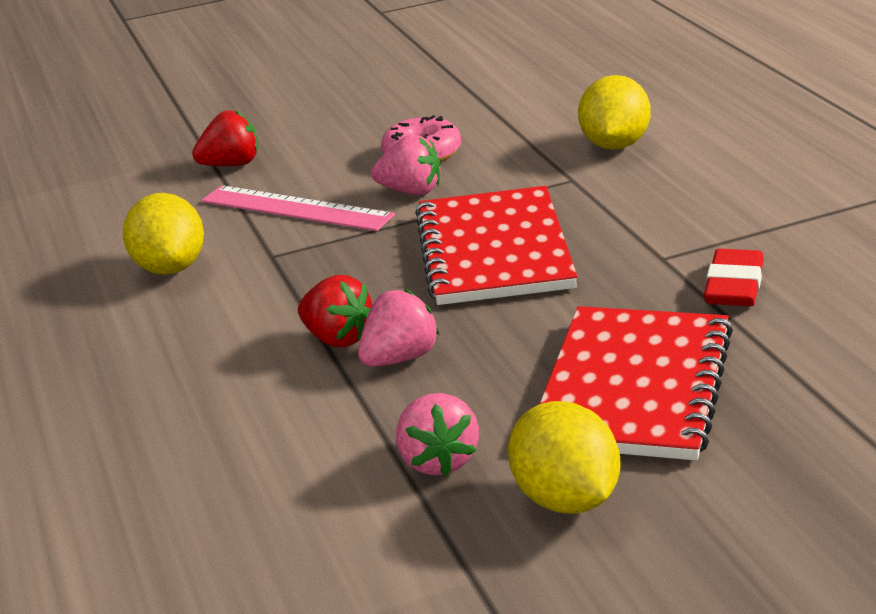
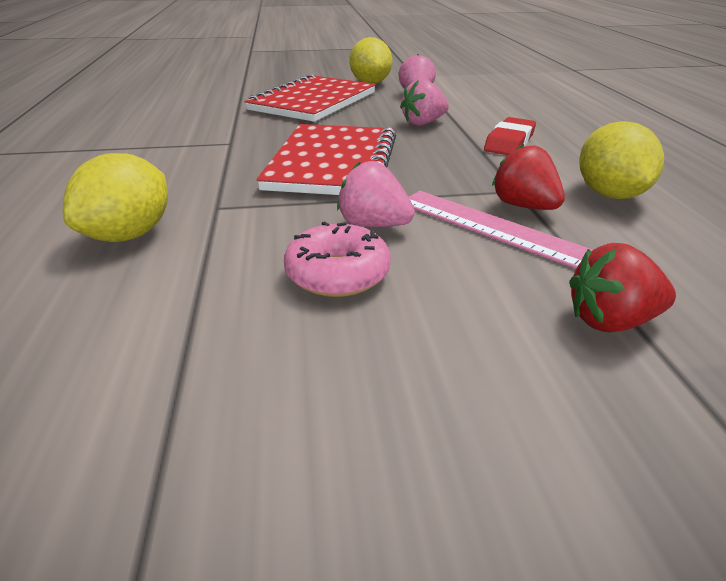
camera: 170 degrees left, 5 degrees up
(337, 338) = (459, 135): red strawberry -> red strawberry (524, 206)
(734, 286) = (213, 125): red eraser -> red eraser (509, 142)

